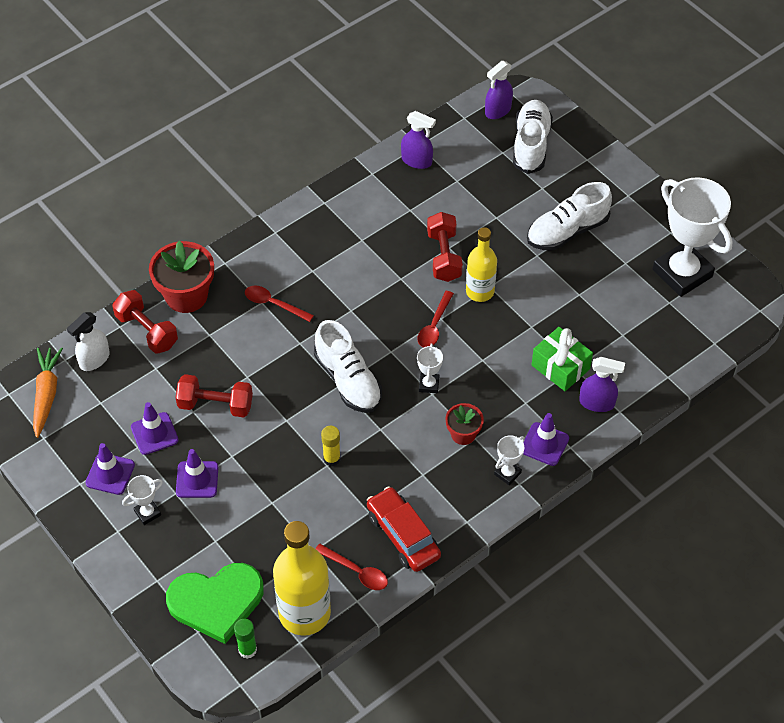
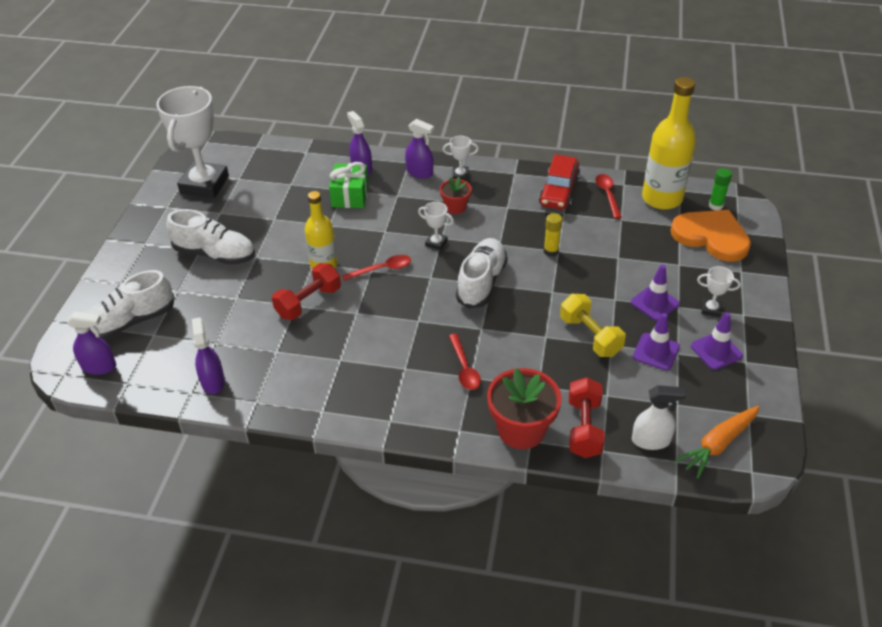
camera: 130 degrees left, 10 degrees down
(215, 405) = (590, 336): red dumbbell -> yellow dumbbell
(216, 602) = (711, 236): green heart -> orange heart
(429, 385) = (436, 243): white trophy -> white trophy turned 60 degrees clockwise
(544, 444) = (420, 172): purple traffic cone -> purple spray bottle

